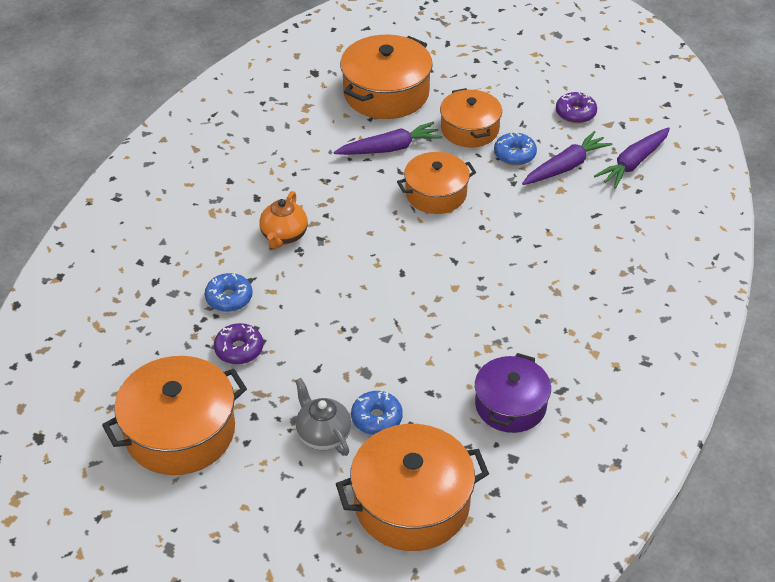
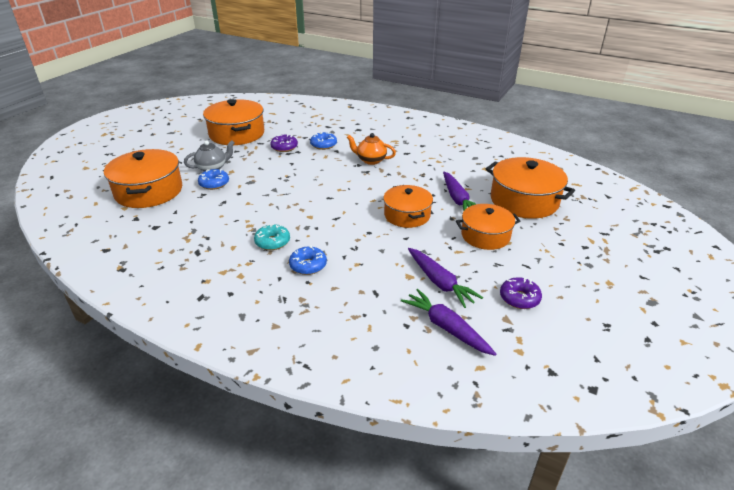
camera: 95 degrees right, 10 degrees down
(510, 405) = (196, 230): purple pot -> none
(514, 154) = (454, 256): blue donut -> blue donut (308, 265)
(522, 316) = (272, 242): none -> turquoise donut

